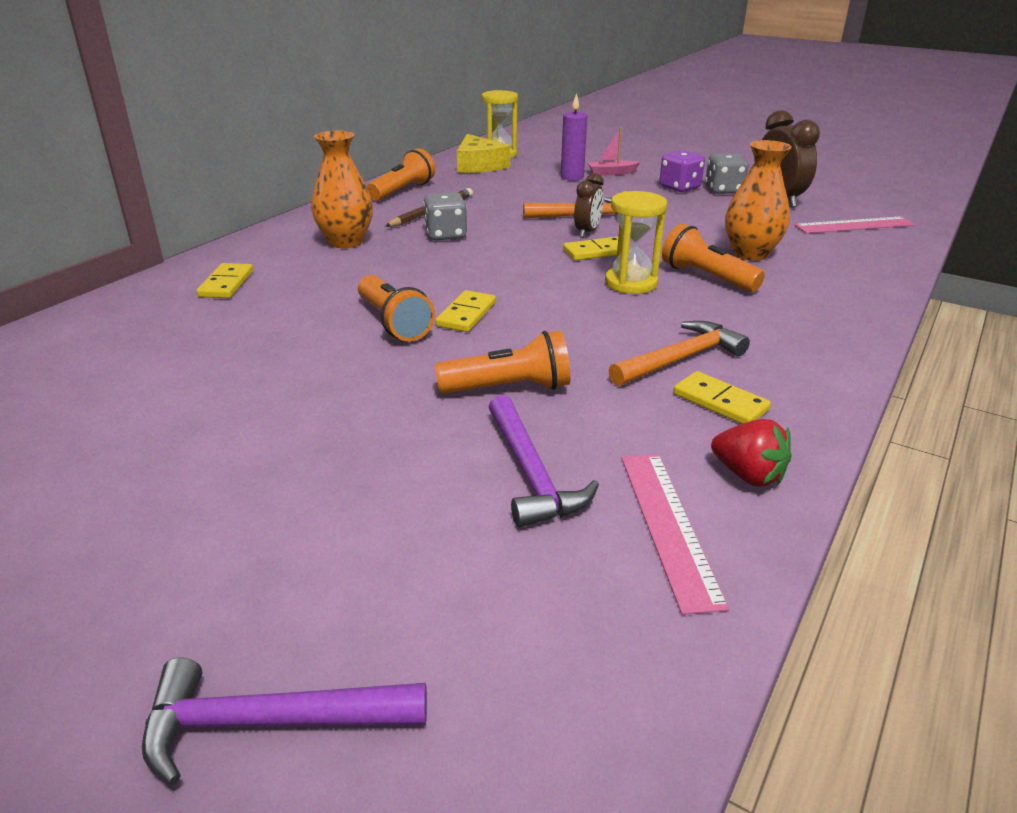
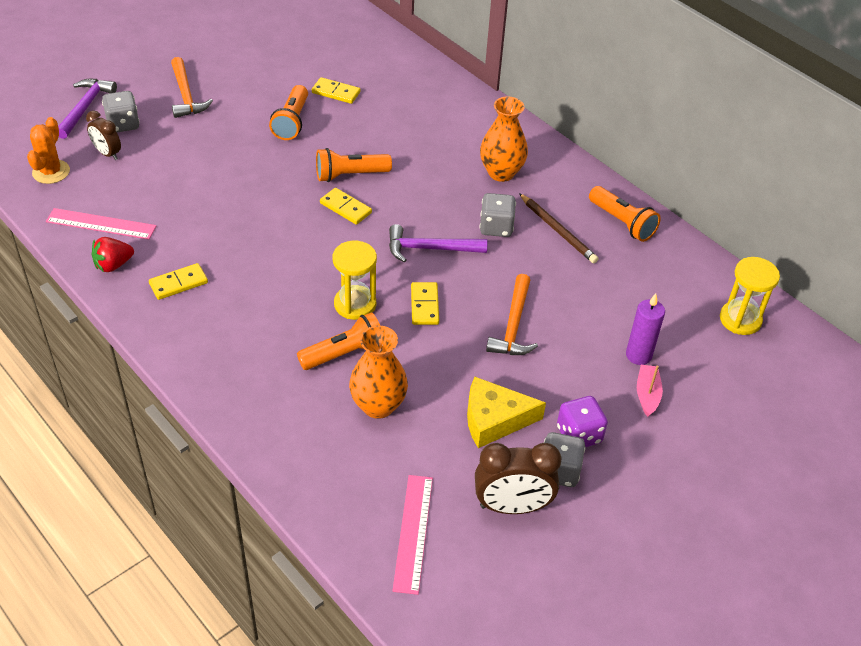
camera: 105 degrees right, 15 degrees up
(226, 284) = (444, 114): yellow domino -> yellow domino (336, 92)
(330, 611) = (123, 124): none -> grey dice
(479, 165) = (698, 292): yellow cheese -> yellow cheese (494, 419)
(509, 388) = (245, 204): orange flashlight -> orange flashlight (292, 122)
(531, 473) = (165, 193): purple hammer -> purple hammer (430, 249)
(568, 677) = (51, 172): none -> orange cactus
(587, 232) = (472, 314): brown clock -> brown clock (107, 153)
(680, 359) = (234, 286): orange hammer -> orange hammer (186, 95)

